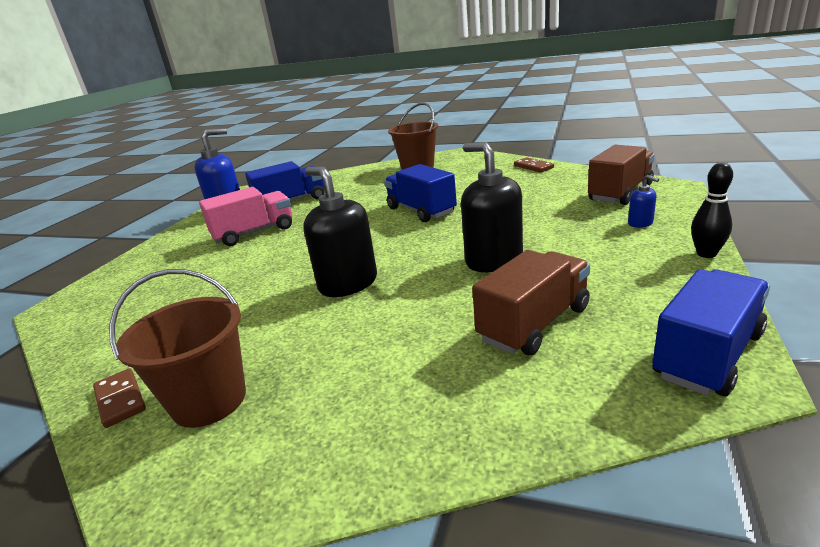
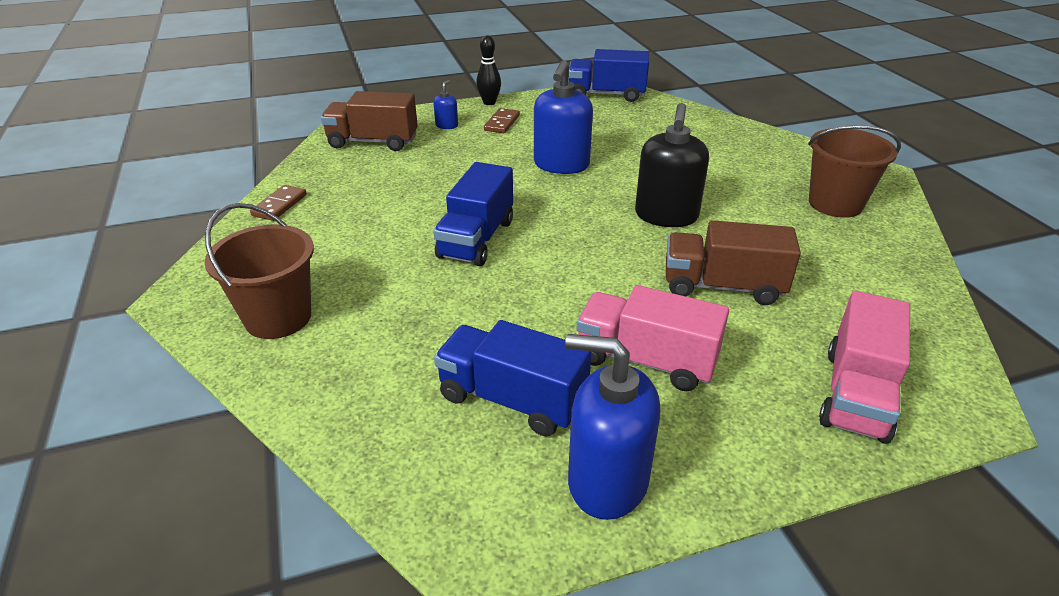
camera: 130 degrees left, 10 degrees up
(120, 399) = (895, 239): brown domino -> brown domino (502, 123)
(131, 279) = (856, 394): none -> pink truck
(493, 260) = (561, 165): black soap dispenser -> blue soap dispenser
(534, 324) = (629, 133): brown truck -> brown truck (722, 286)

